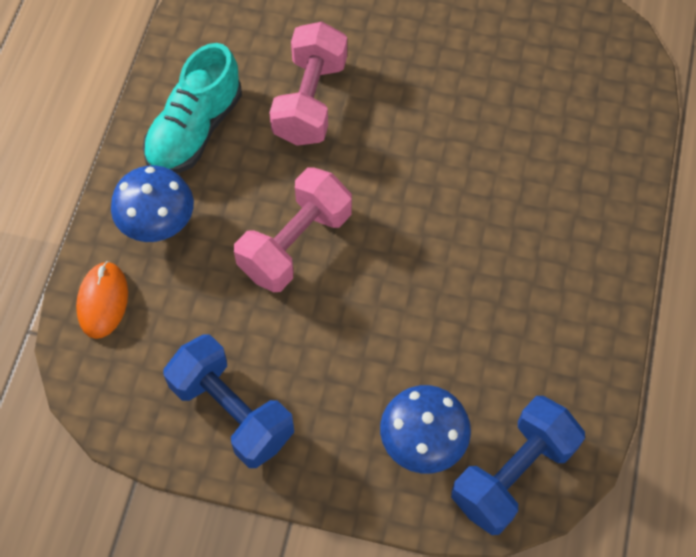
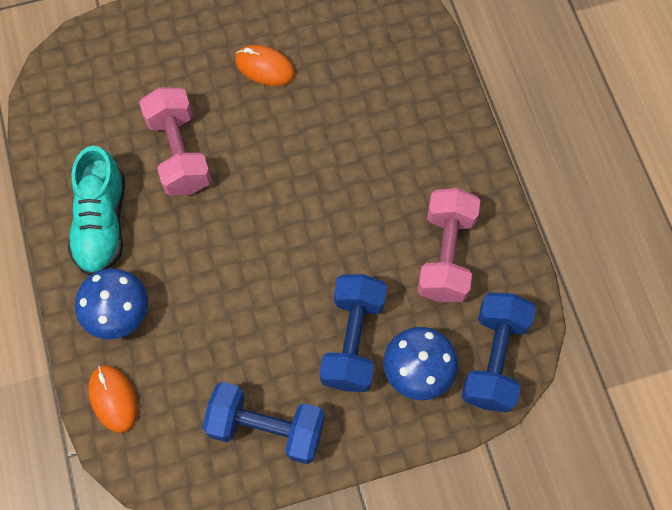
camera: 30 degrees left, 5 degrees up
(295, 244) = (236, 273): pink dumbbell -> pink dumbbell (445, 255)
(373, 373) = (353, 340): none -> blue dumbbell
(446, 60) = (265, 67): none -> orange mouse

